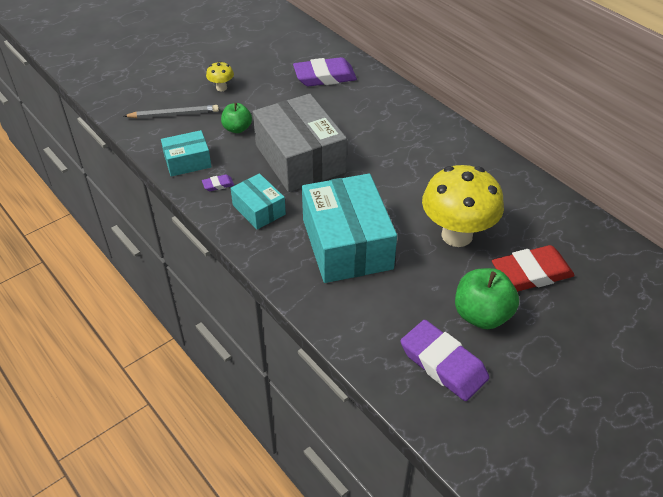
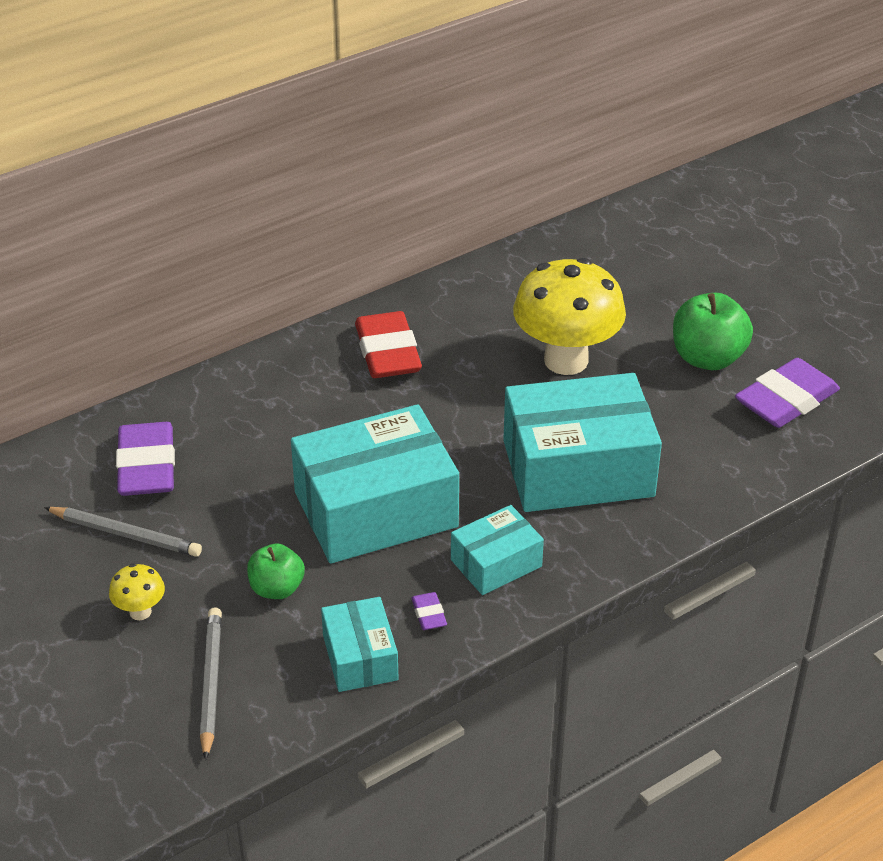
camera: 85 degrees left, 5 degrees down
(274, 77) = (126, 535): none -> grey pencil
(300, 158) = (375, 509): grey box -> turquoise box
(531, 273) = (637, 307): red eraser -> red eraser (388, 352)

